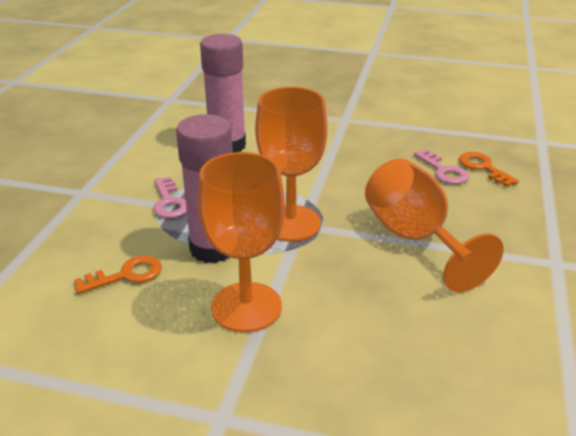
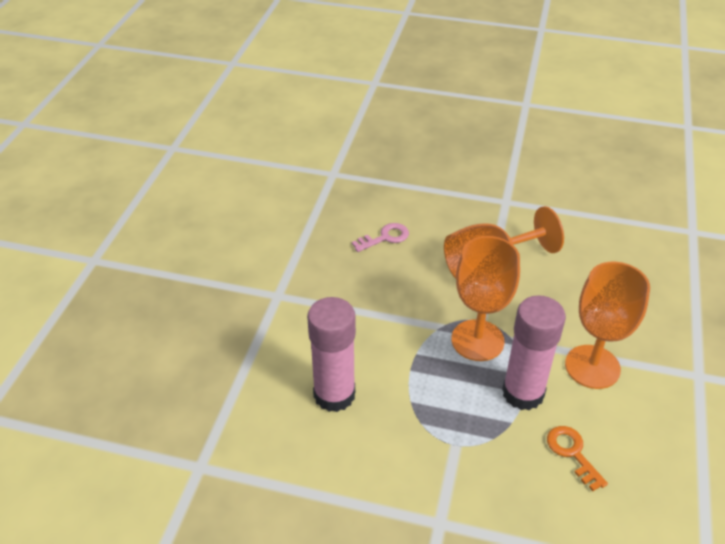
camera: 90 degrees left, 10 degrees up
(169, 202) = (453, 435): pink key -> none
(483, 168) = (379, 214): orange key -> none

